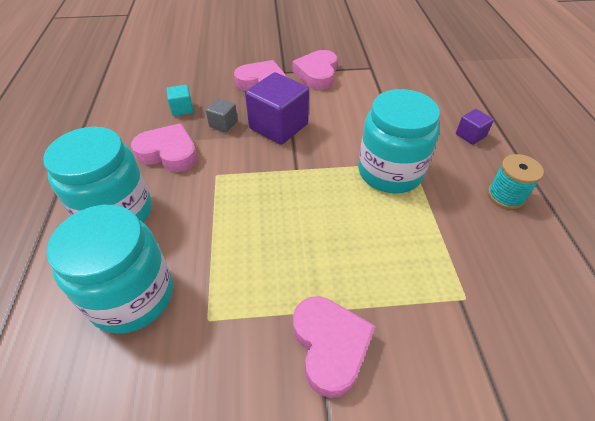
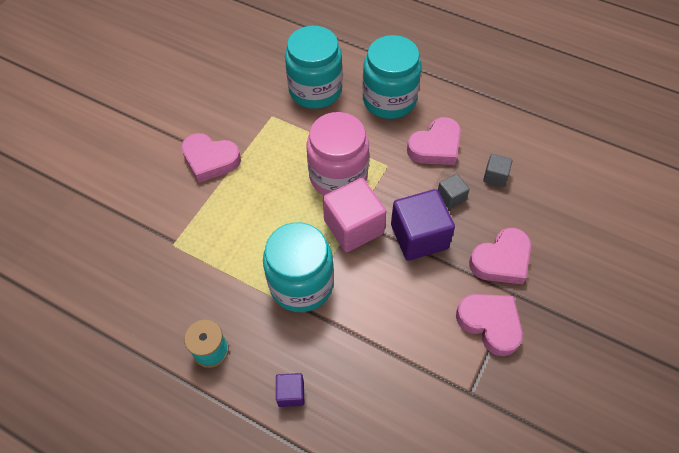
camera: 125 degrees right, 10 degrees up
(182, 109) = (495, 176): turquoise cube -> grey cube
(256, 204) = (338, 176): none -> pink jar
(304, 166) = (353, 227): none -> pink cube

